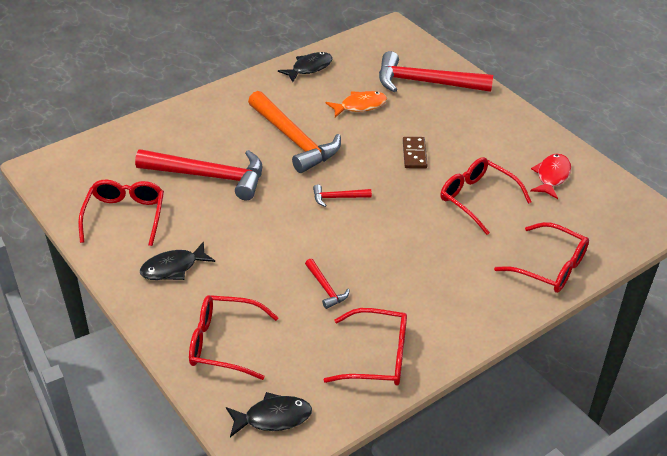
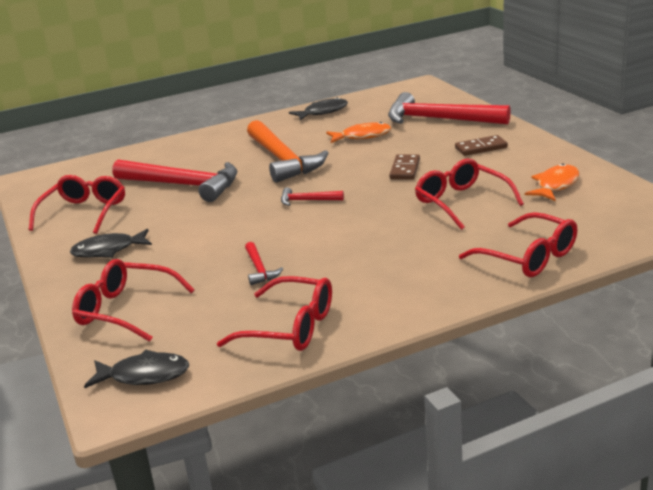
camera: 15 degrees right, 15 degrees down
(475, 125) = (481, 148): none -> brown domino
(551, 176) = (555, 185): red fish -> orange fish

